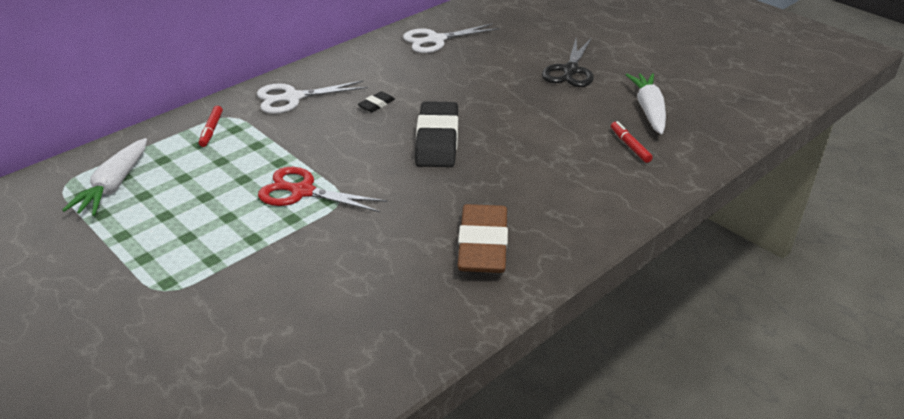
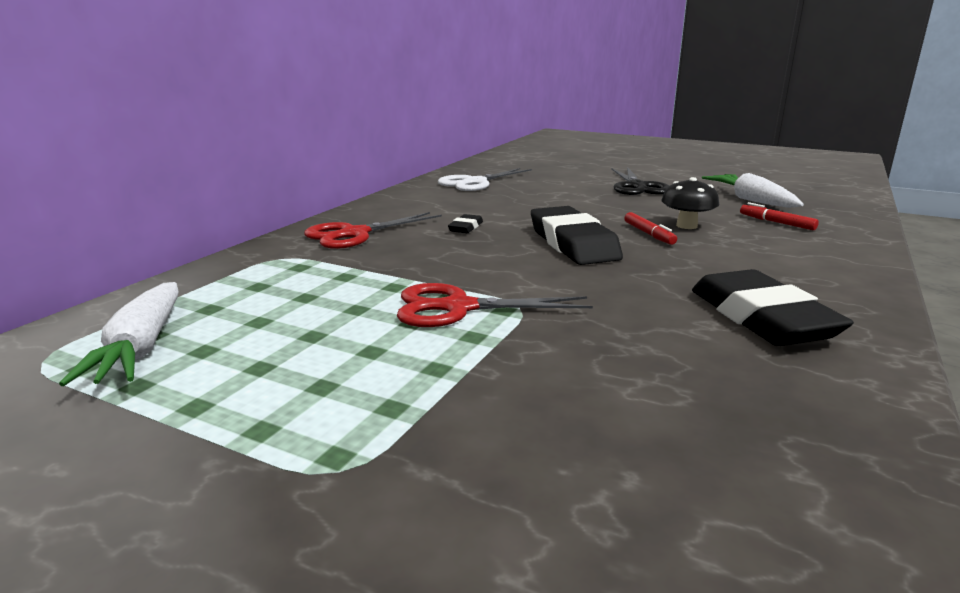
camera: 20 degrees left, 15 degrees down
(211, 130) = (265, 272): red marker -> red marker (648, 234)
(293, 98) = (355, 234): white scissors -> red scissors
(483, 245) = (761, 318): brown eraser -> black eraser
(549, 135) = (686, 226): none -> black mushroom

